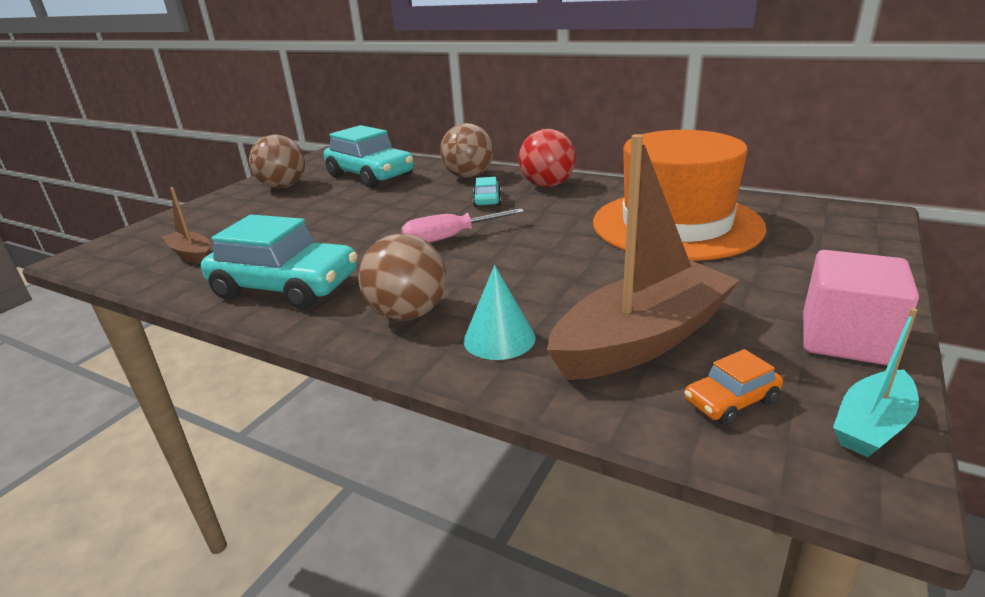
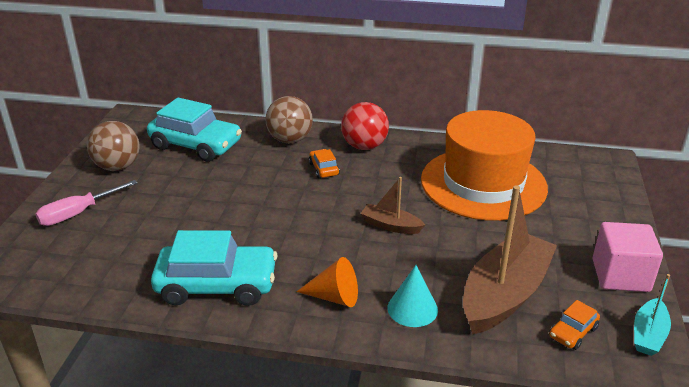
camera: 20 degrees left, 5 degrees up
(191, 255) = (98, 261): brown boat -> brown boat (391, 226)
(408, 314) = (334, 297): brown ball -> orange cone
(450, 238) = (319, 216): pink screwdriver -> pink screwdriver (78, 213)
(487, 200) = (323, 169): turquoise car -> orange car

